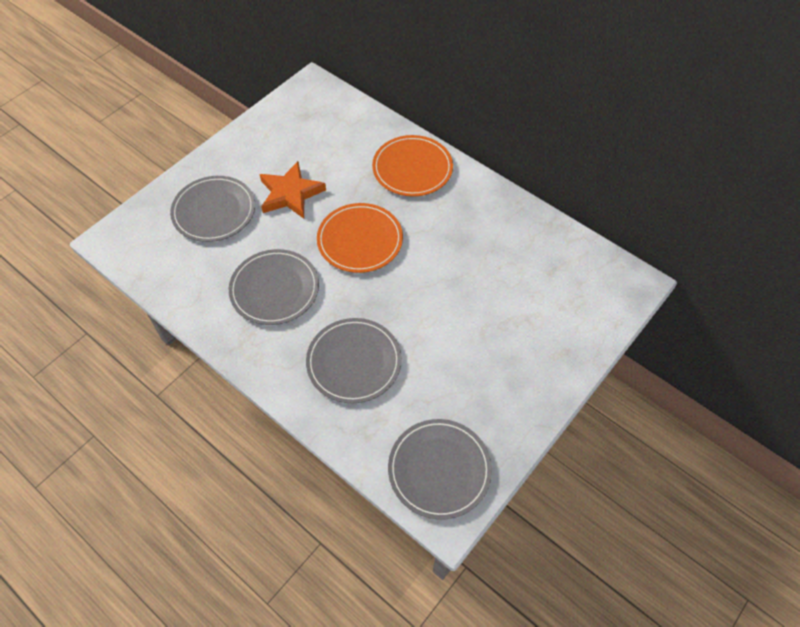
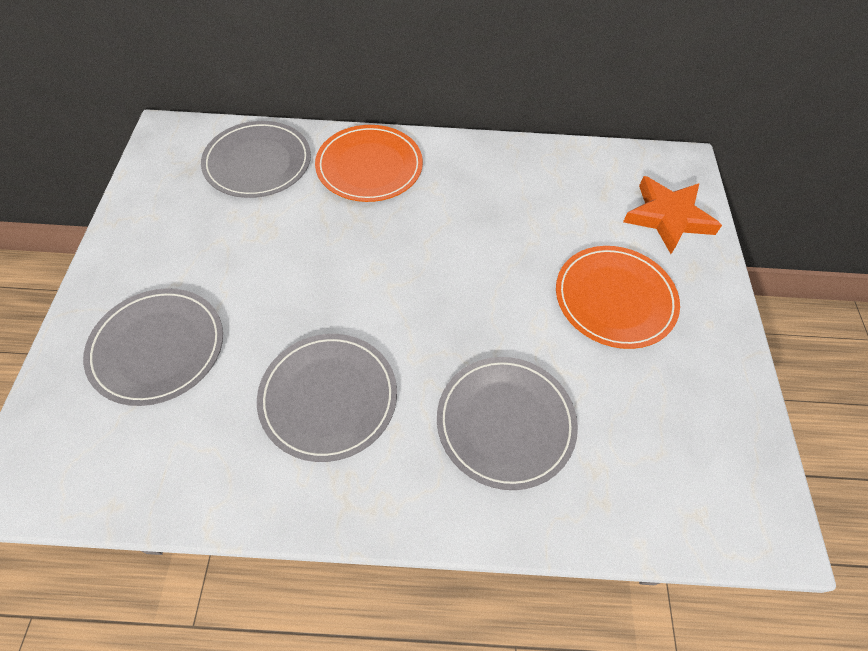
camera: 40 degrees left, 0 degrees up
(290, 194) = (247, 269): orange star -> orange star (668, 217)
(360, 240) = (381, 275): orange plate -> orange plate (615, 299)
(439, 469) = (711, 482): grey plate -> grey plate (258, 163)

